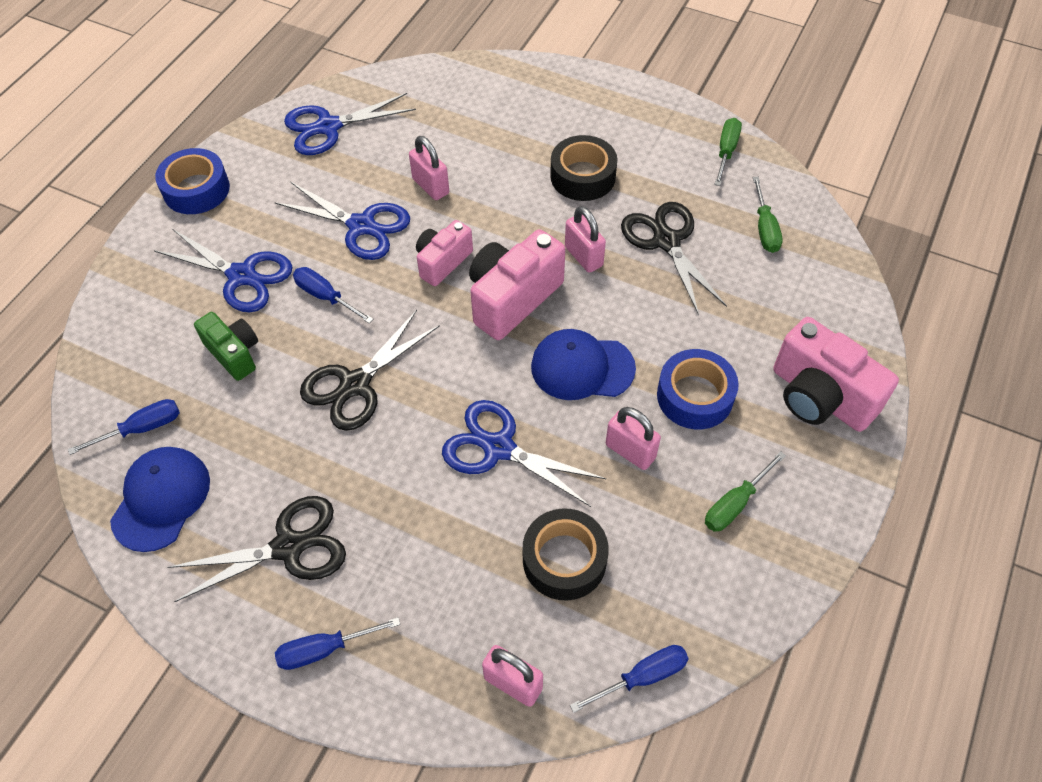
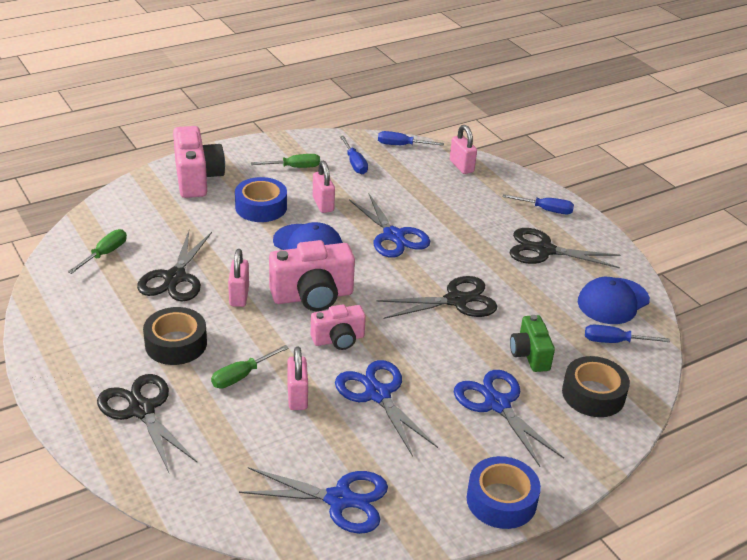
camera: 150 degrees left, 20 degrees down
(325, 297) = (441, 359): blue screwdriver -> blue screwdriver (355, 163)
(543, 111) = (141, 410): none -> black scissors
(564, 560) = (400, 187): black tape -> black tape (593, 394)
(726, 151) = (54, 307): green screwdriver -> green screwdriver (241, 376)

